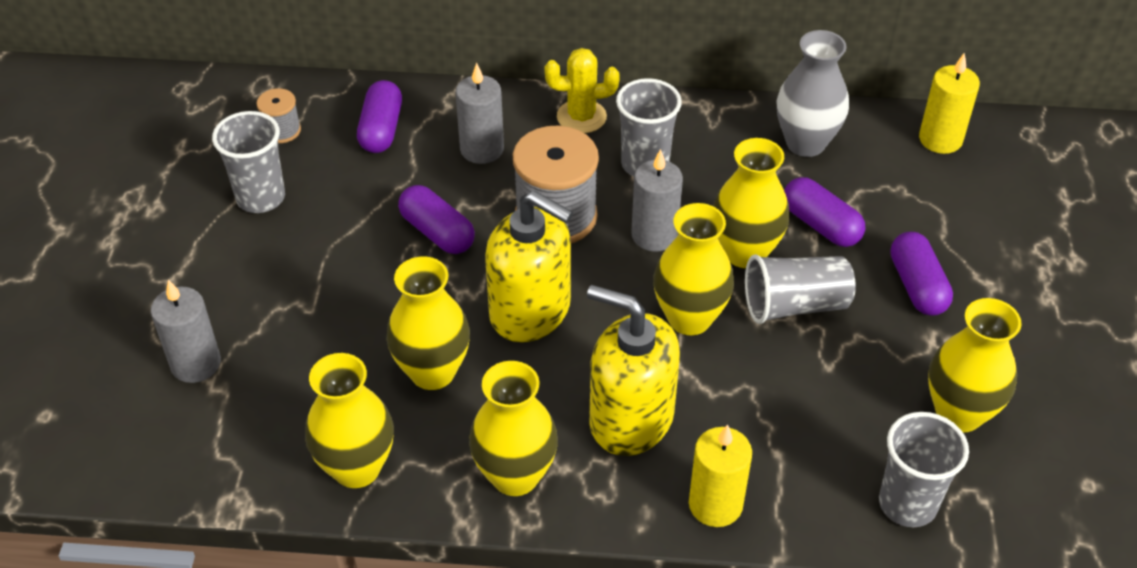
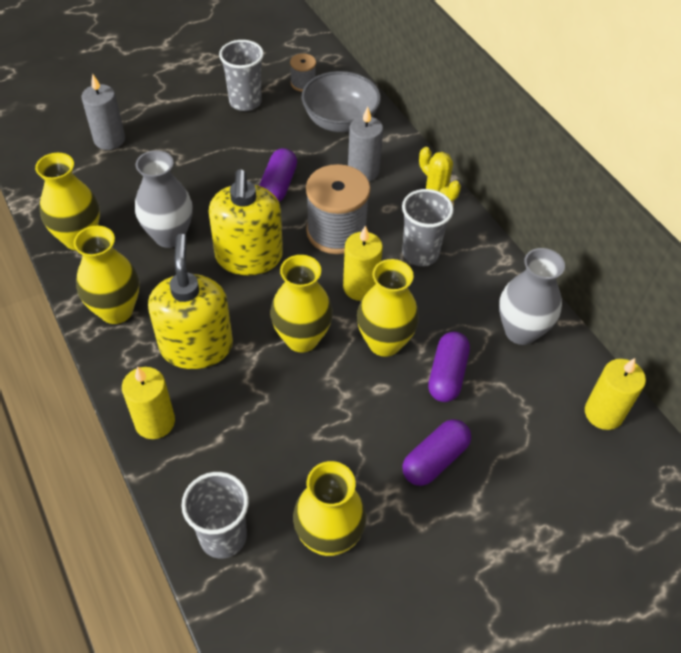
camera: 55 degrees right, 5 degrees up
(381, 129) = (340, 121): purple capsule -> grey bowl
(432, 372) = (169, 236): yellow vase -> grey vase
(654, 235) = (360, 287): grey candle -> yellow candle
(794, 305) = (357, 392): grey cup -> none

